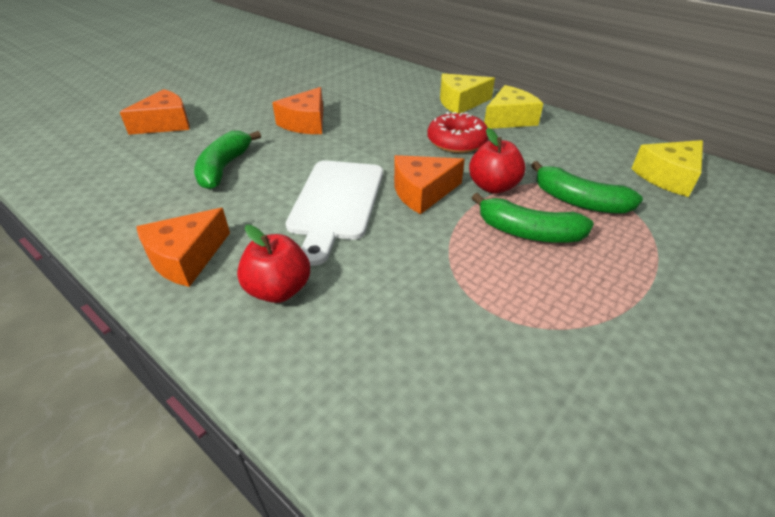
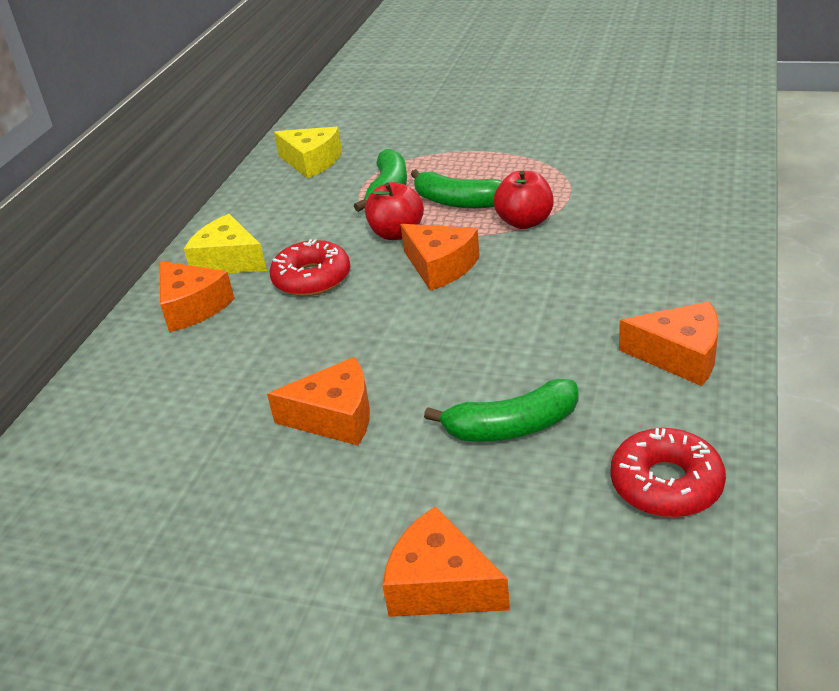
camera: 110 degrees left, 5 degrees down
(111, 199) = (666, 484): none -> red donut
(278, 290) = (653, 285): red apple -> red apple (524, 222)
(336, 203) = (505, 308): white cutting board -> none
(460, 102) = (192, 307): yellow cheese -> orange cheese
(528, 232) = (458, 202): green banana -> green banana turned 120 degrees clockwise

